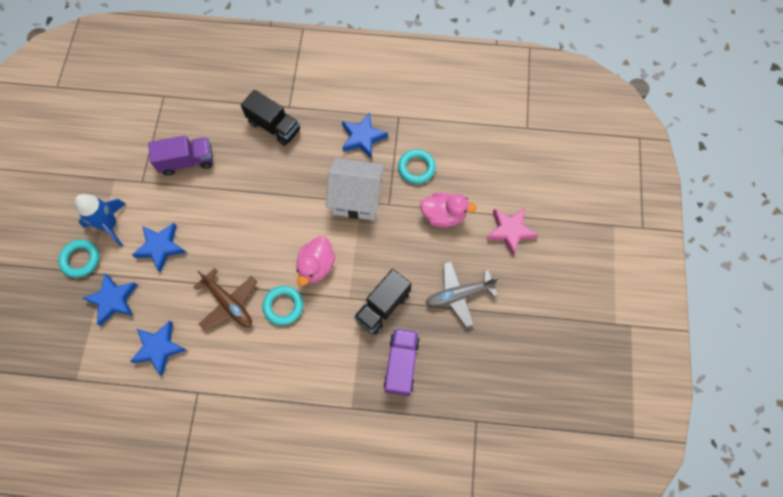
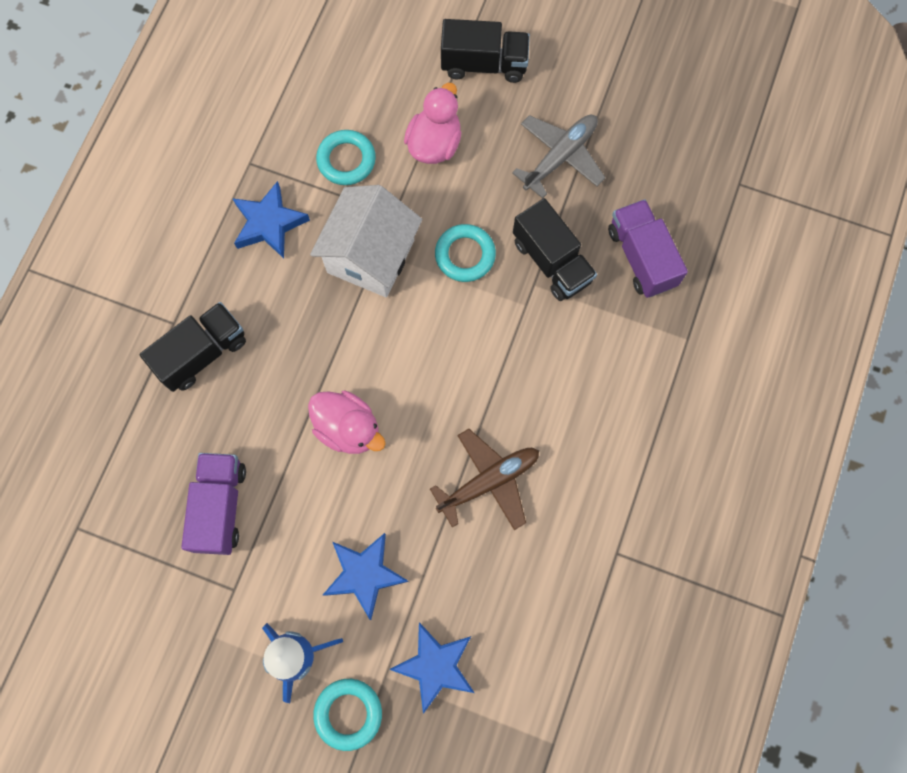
camera: 75 degrees left, 5 degrees up
(159, 348) = (534, 601): blue star -> none
(283, 306) = (514, 401): turquoise ring -> turquoise ring (465, 255)
(316, 266) = (464, 339): pink duck -> pink duck (348, 428)
(401, 364) = (641, 257): purple truck -> purple truck turned 45 degrees clockwise
(458, 295) = (560, 156): grey plane -> grey plane turned 135 degrees counterclockwise
(510, 231) = (484, 64): pink star -> black truck

